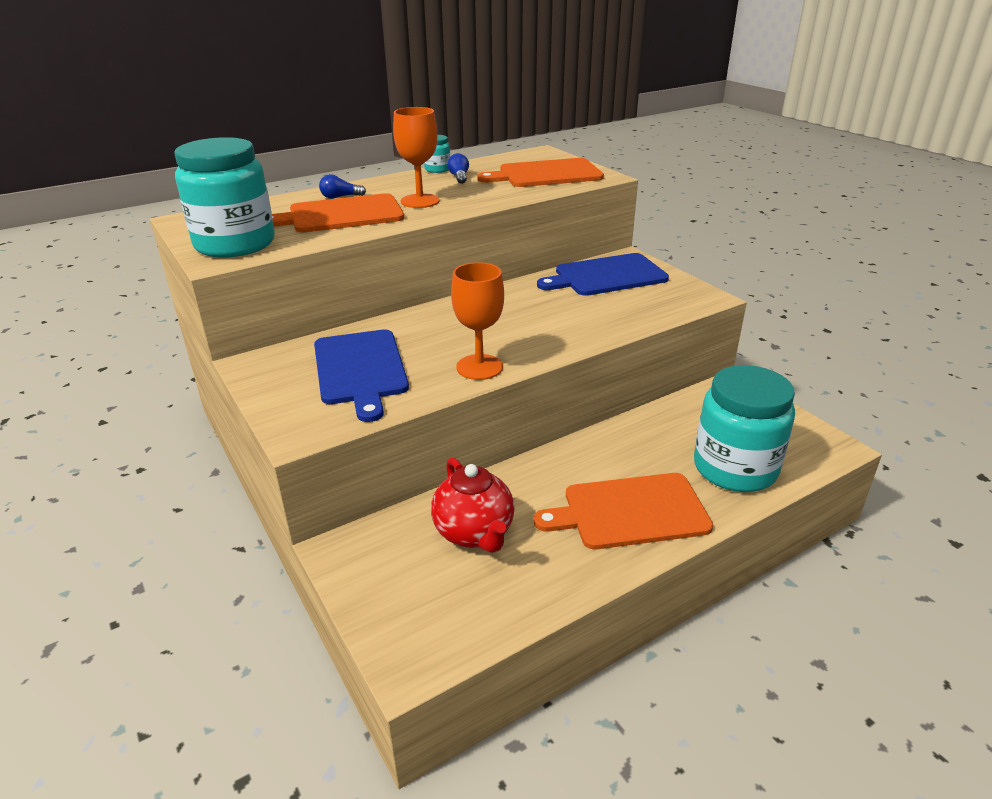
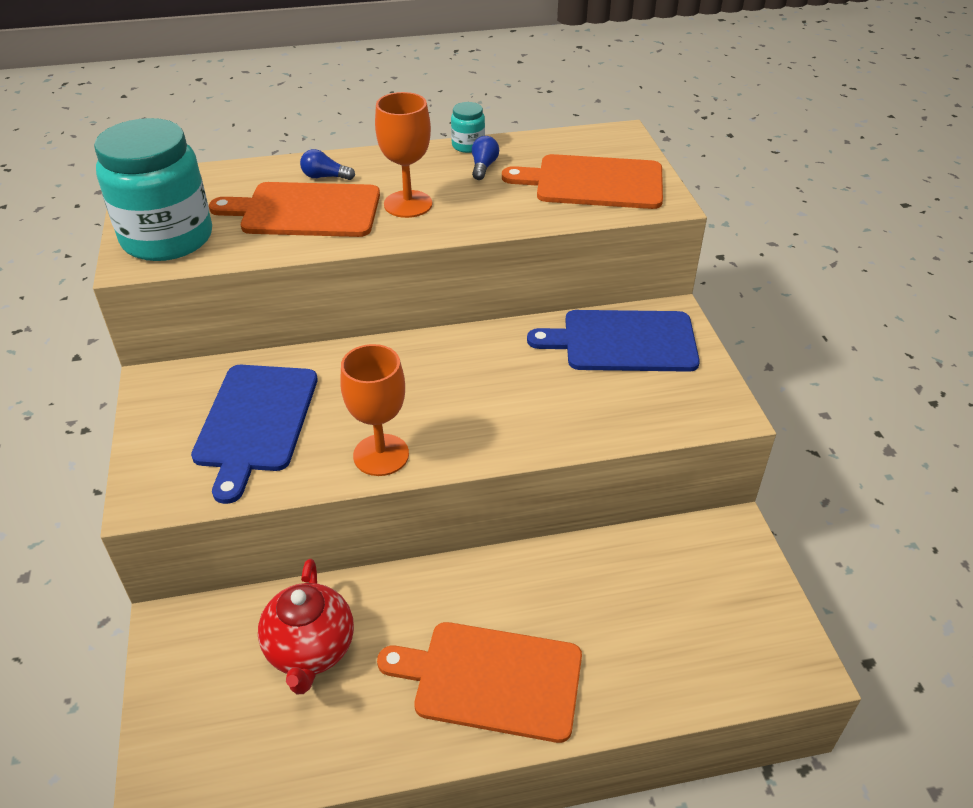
camera: 20 degrees right, 10 degrees up
(735, 468) = (654, 658): turquoise jar -> none

